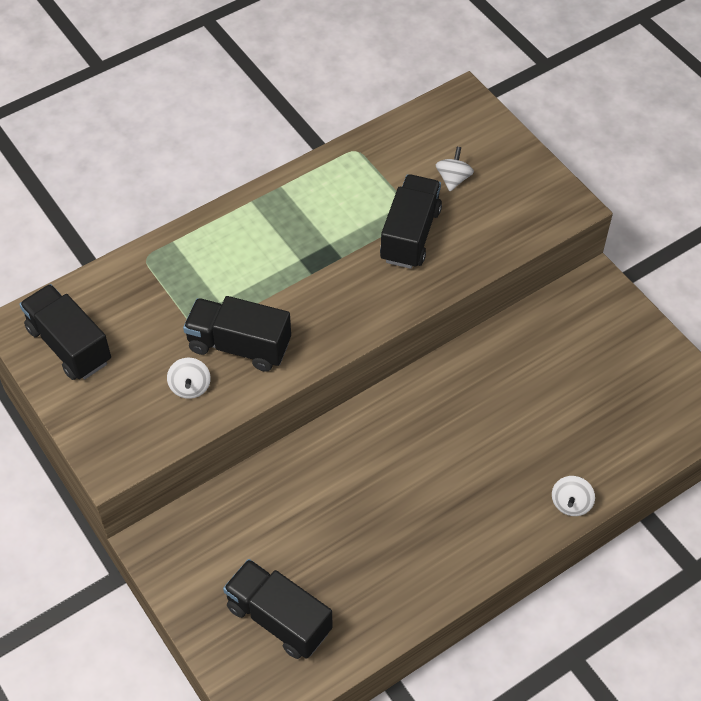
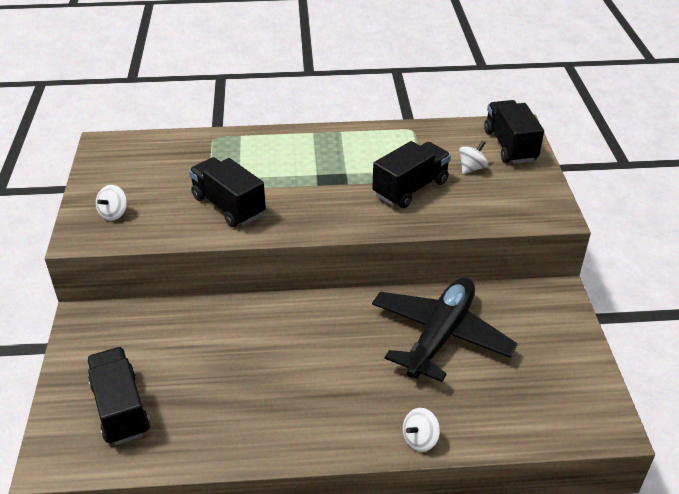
camera: 30 degrees right, 15 degrees down
(69, 345) = (121, 164): black truck -> black truck (510, 146)
(190, 387) = (173, 216): white spinning top -> white spinning top (114, 213)
(520, 386) = (440, 336): none -> black plane

